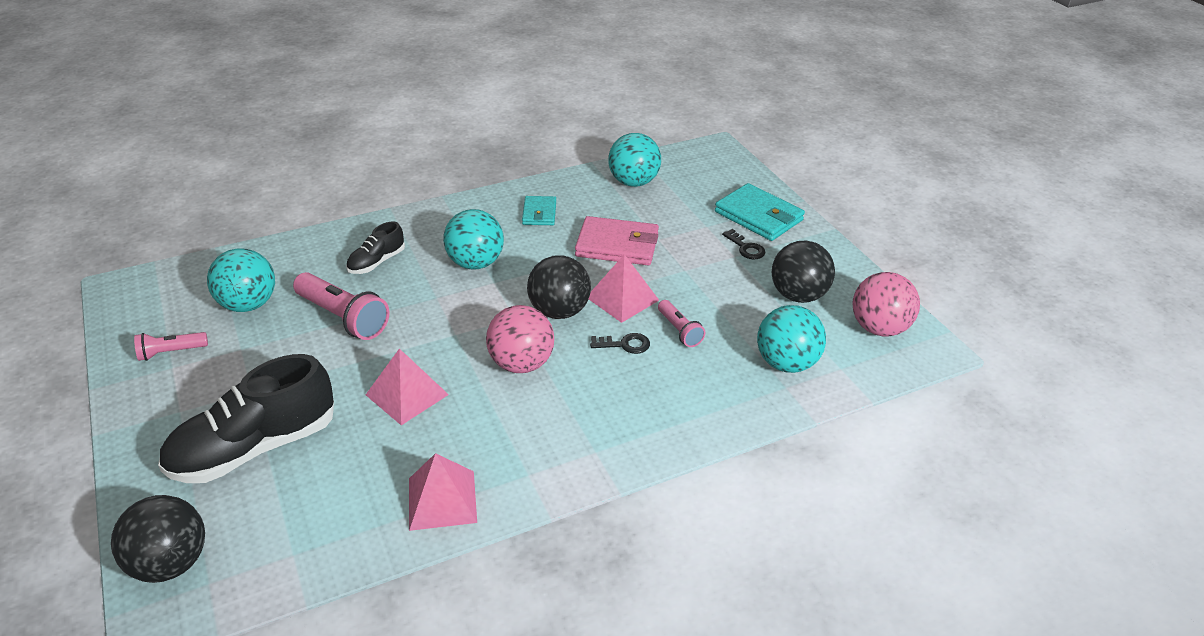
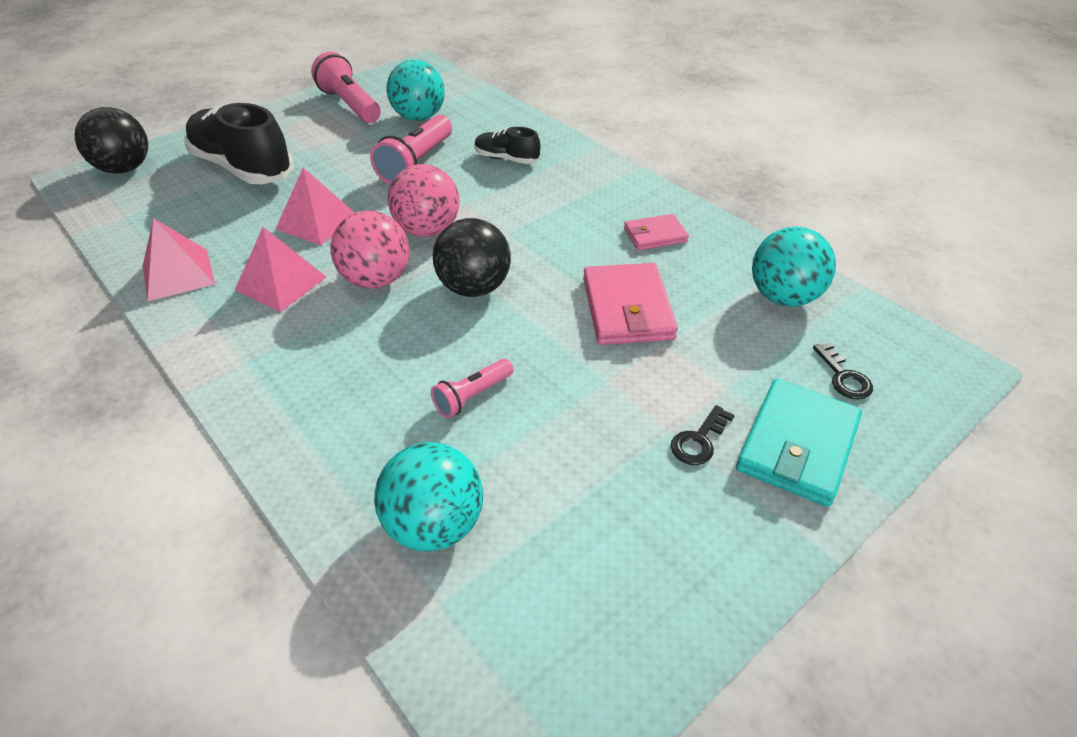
camera: 75 degrees right, 5 degrees up
(171, 352) = (349, 105): pink flashlight -> pink flashlight, size x1.78
(475, 263) = (534, 214): turquoise ball -> none
(539, 213) = (655, 235): turquoise wallet -> pink wallet
(622, 298) = (518, 333): pink pyramid -> pink pyramid (280, 283)
(624, 344) = (430, 351): black key -> black key (843, 376)
(798, 295) = (607, 523): black ball -> none
(879, 328) = (564, 657): pink ball -> pink ball (427, 230)

